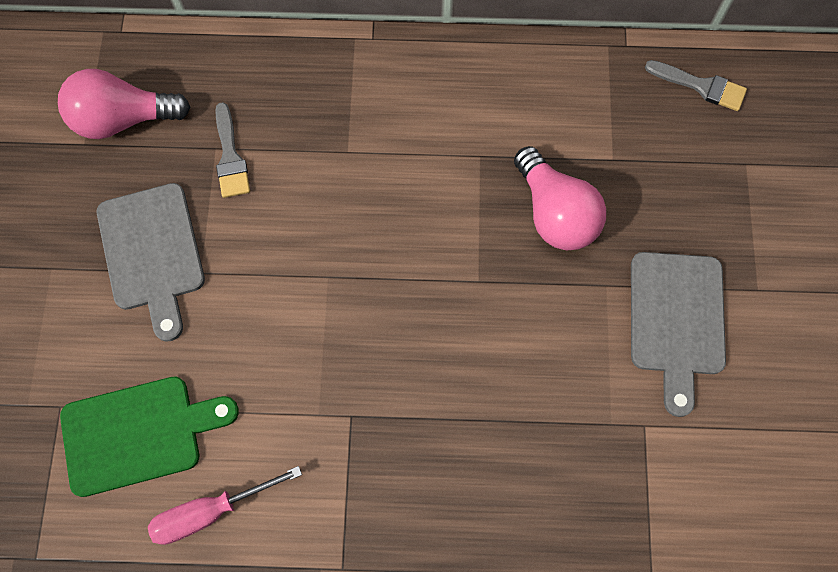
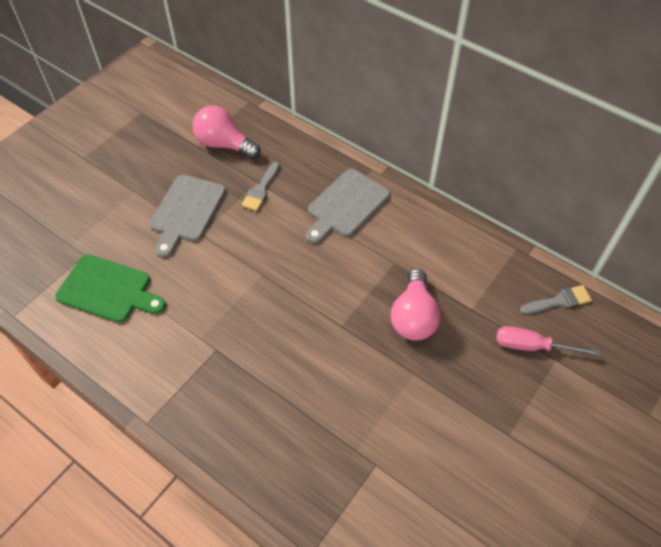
camera: 35 degrees right, 15 degrees down
(210, 512) = (109, 349): pink screwdriver -> pink screwdriver (532, 346)
(676, 320) = (442, 419): grey cutting board -> grey cutting board (346, 205)
(701, 86) = (559, 301): grey brush -> grey brush turned 75 degrees counterclockwise

